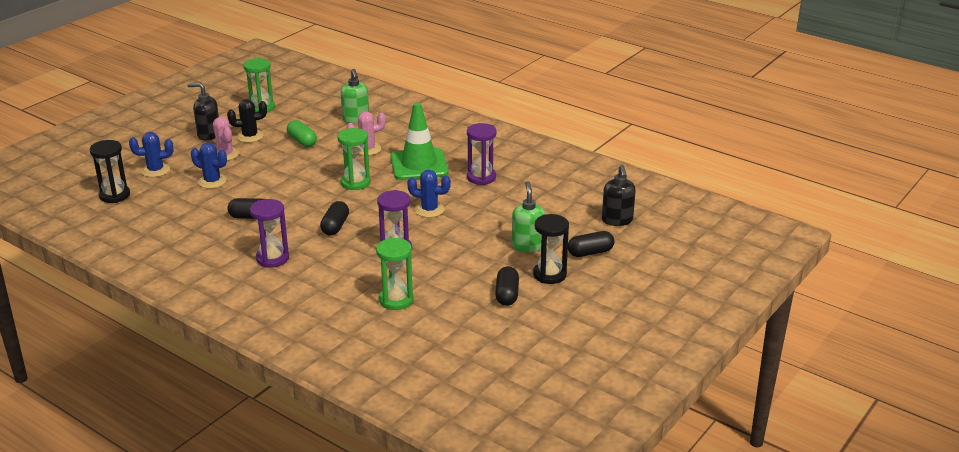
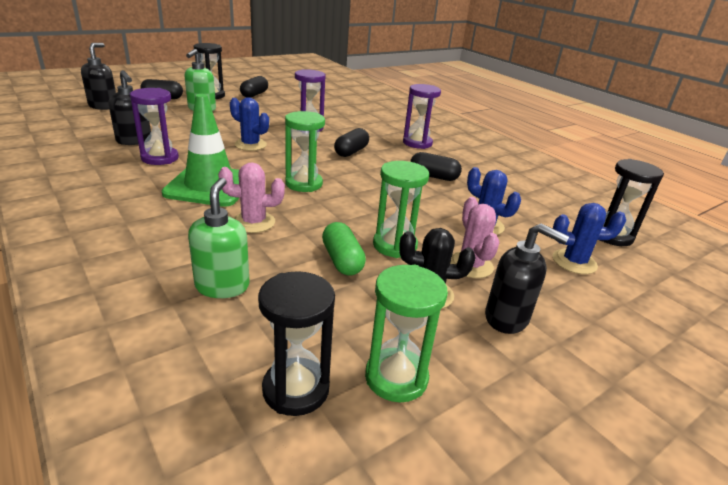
camera: 165 degrees left, 0 degrees up
(300, 98) = (296, 389): none -> black hourglass
(396, 300) = (332, 106): green hourglass -> green hourglass (394, 245)
(523, 188) = (134, 141): none -> black soap dispenser

